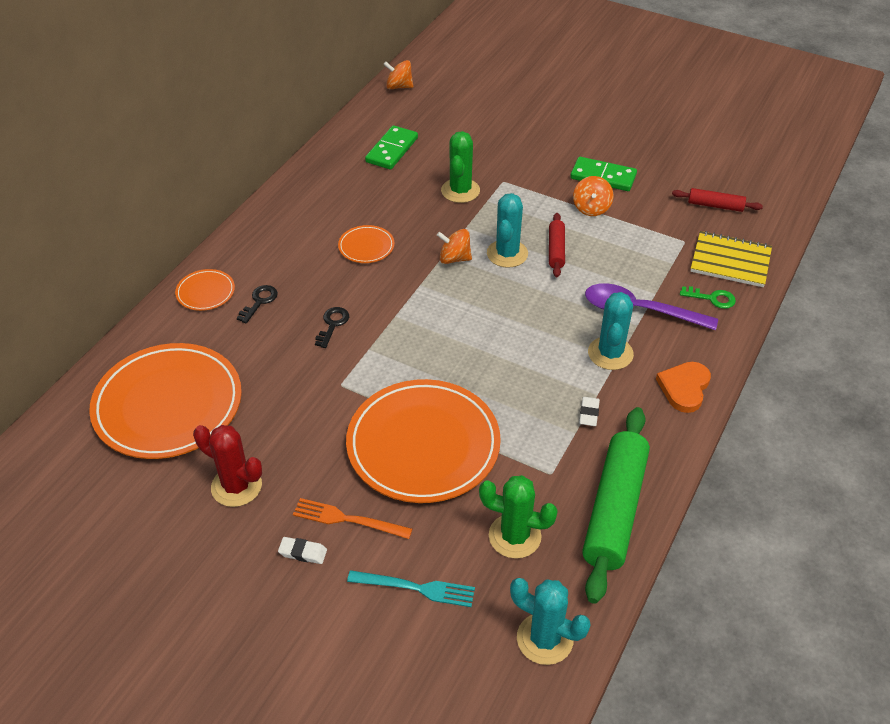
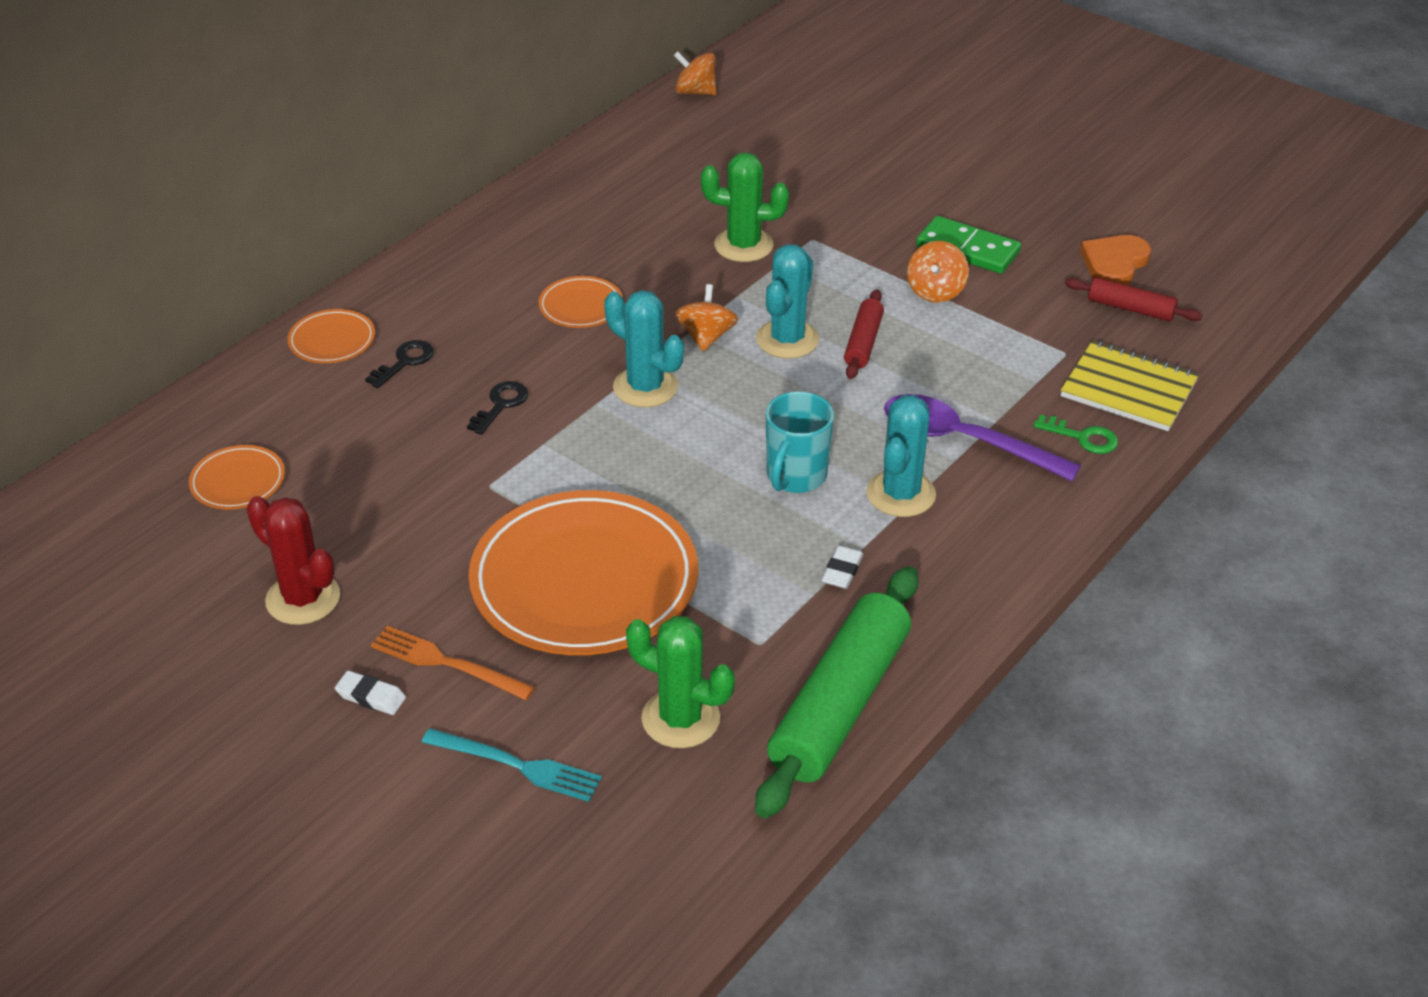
camera: 10 degrees right, 5 degrees down
(168, 405) = (238, 481): orange plate -> orange plate, size x0.44
(392, 150) = (658, 178): green domino -> none
(454, 258) = (706, 337): orange spinning top -> orange spinning top turned 75 degrees clockwise
(460, 191) = (743, 245): green cactus -> green cactus turned 75 degrees clockwise
(540, 350) = (795, 476): none -> turquoise mug
(544, 639) = (682, 858): turquoise cactus -> turquoise cactus (645, 387)
(684, 388) = (999, 555): orange heart -> orange heart (1114, 263)

